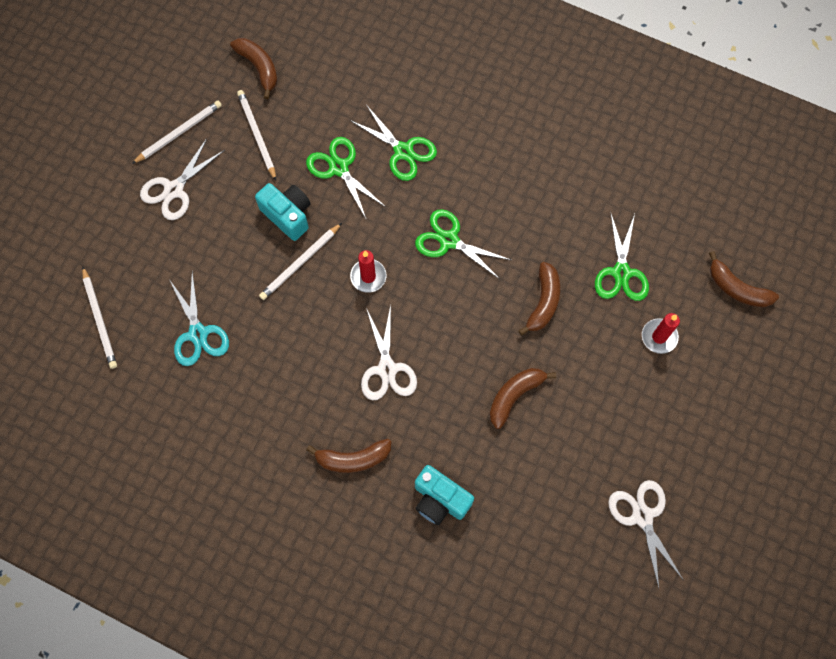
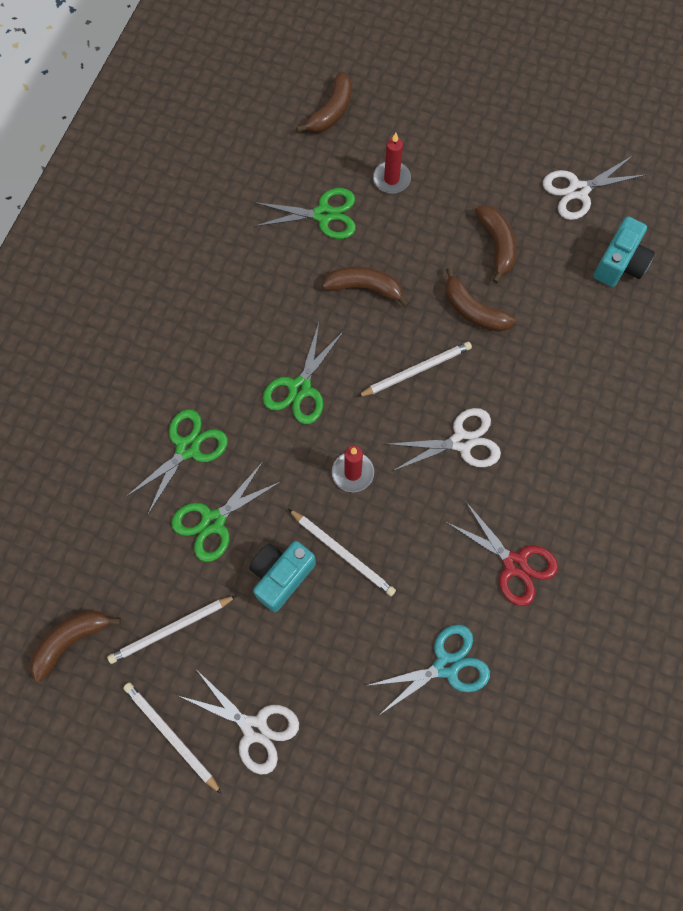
camera: 95 degrees left, 0 degrees up
(100, 319) = (443, 797): white pencil -> white pencil (416, 370)
(272, 399) = (515, 564): none -> red scissors
(353, 458) = (568, 468): brown banana -> brown banana (496, 245)
(440, 500) = (596, 375): turquoise camera -> turquoise camera (619, 264)

